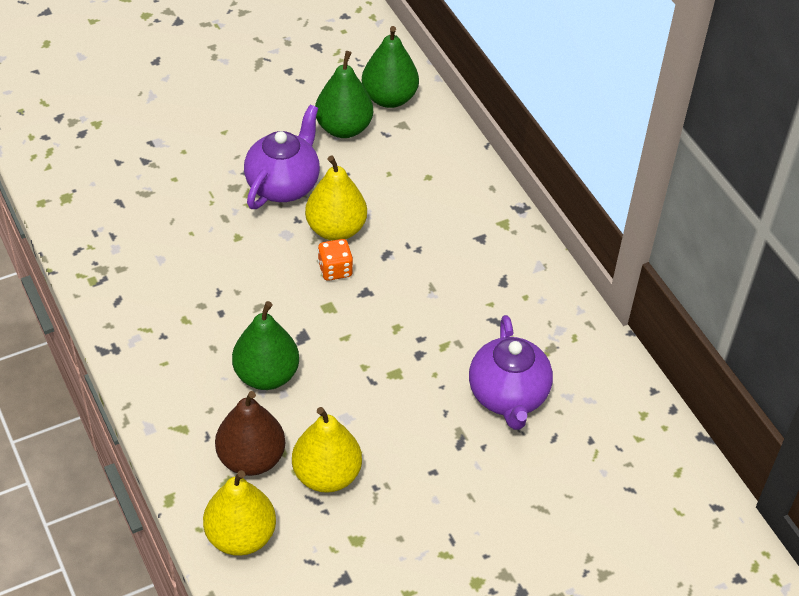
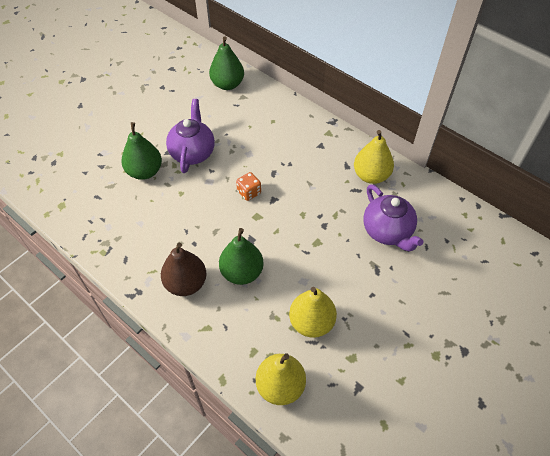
camera: 20 degrees left, 5 degrees up
(251, 458) = (260, 330): brown pear -> brown pear (186, 283)
(336, 229) = (237, 168): yellow pear -> yellow pear (371, 175)
(344, 128) = (211, 109): green pear -> green pear (145, 171)

